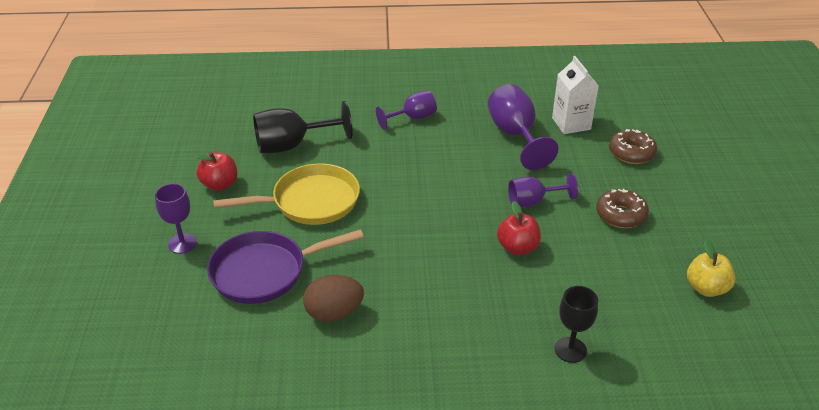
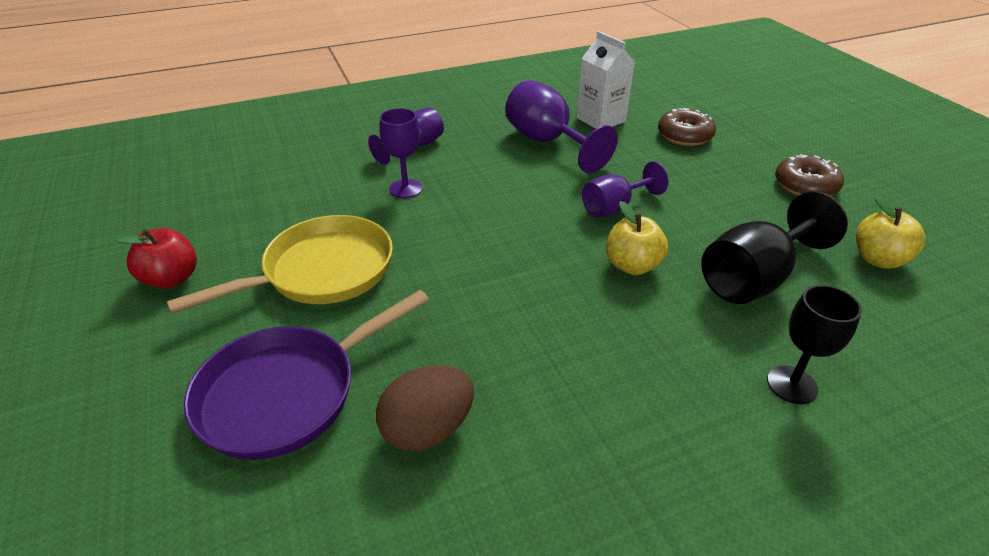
camera: 20 degrees left, 0 degrees up
(182, 243) = (128, 383): purple goblet -> purple goblet (405, 189)
(292, 145) = (267, 206): black goblet -> black goblet (754, 278)
(517, 247) = (632, 266): red apple -> yellow apple
(620, 215) = (722, 200): brown donut -> brown donut (805, 186)

